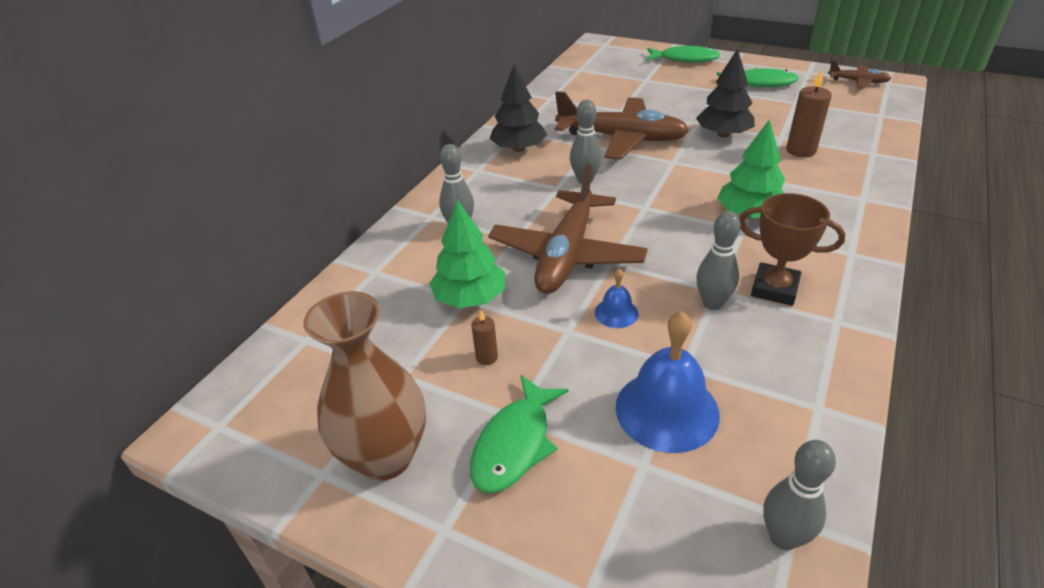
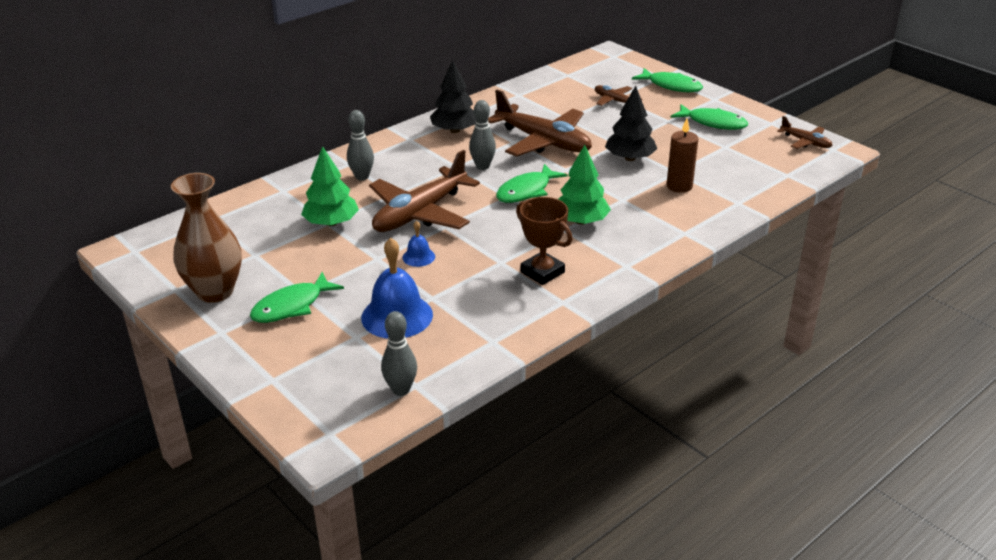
camera: 20 degrees right, 5 degrees down
(487, 357) = (313, 259): brown candle -> none
(649, 83) = (615, 101): none -> brown plane
(658, 195) = (526, 191): none -> green fish
(712, 303) = (489, 269): grey bowling pin -> none

